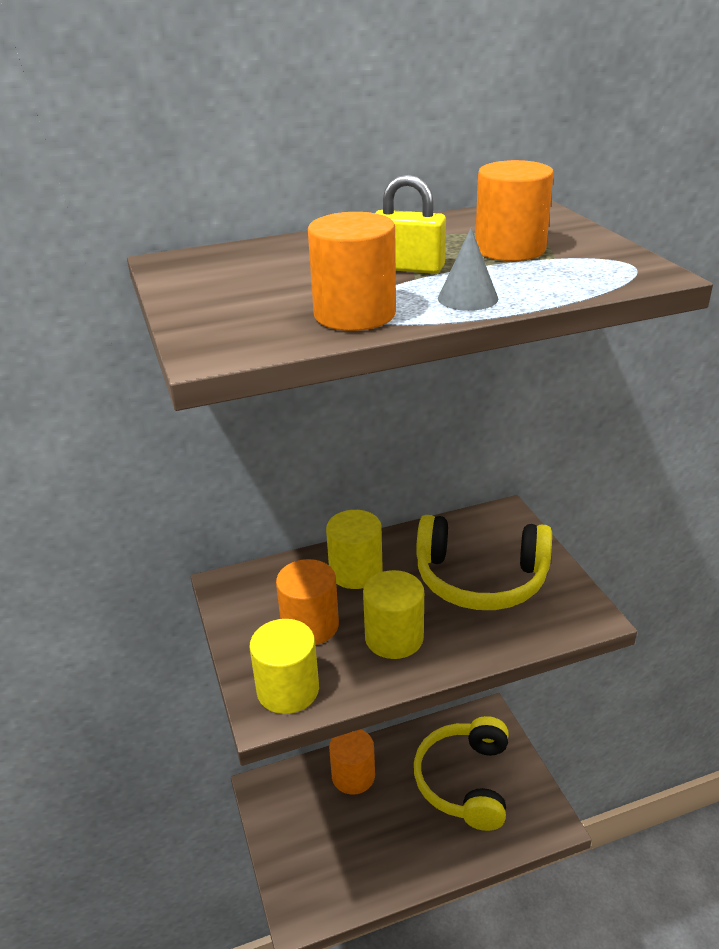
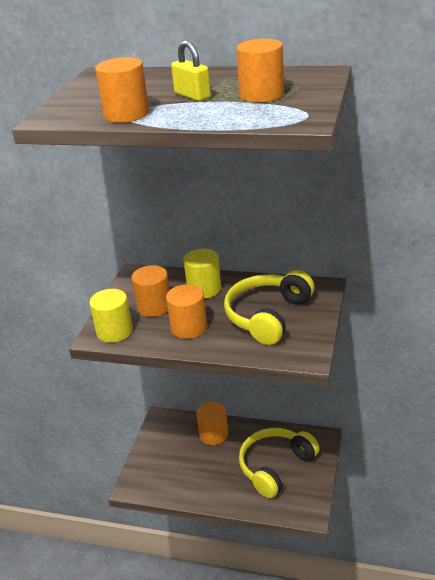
camera: 35 degrees right, 0 degrees up
(394, 638) = (189, 327): yellow cylinder -> orange cylinder
(467, 298) = (189, 117): grey cone -> none
(480, 579) = (267, 316): yellow headphones -> yellow headphones turned 75 degrees clockwise

